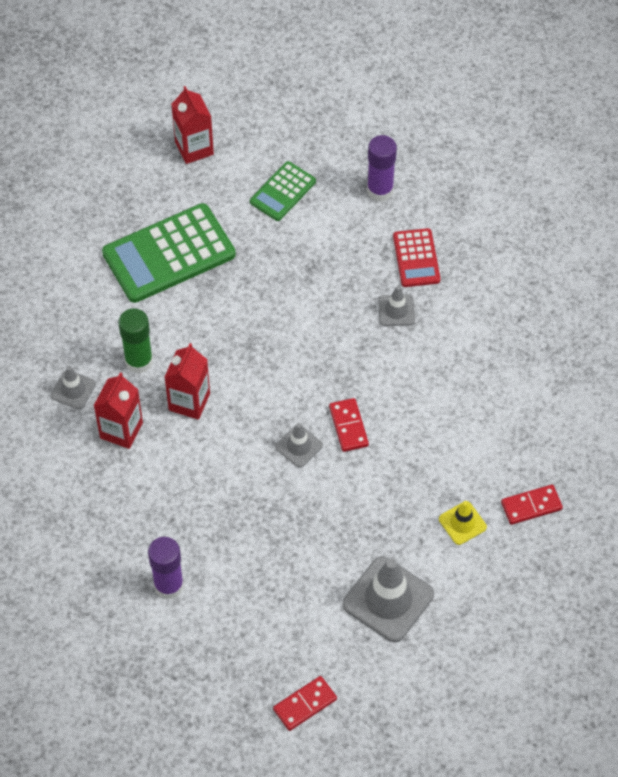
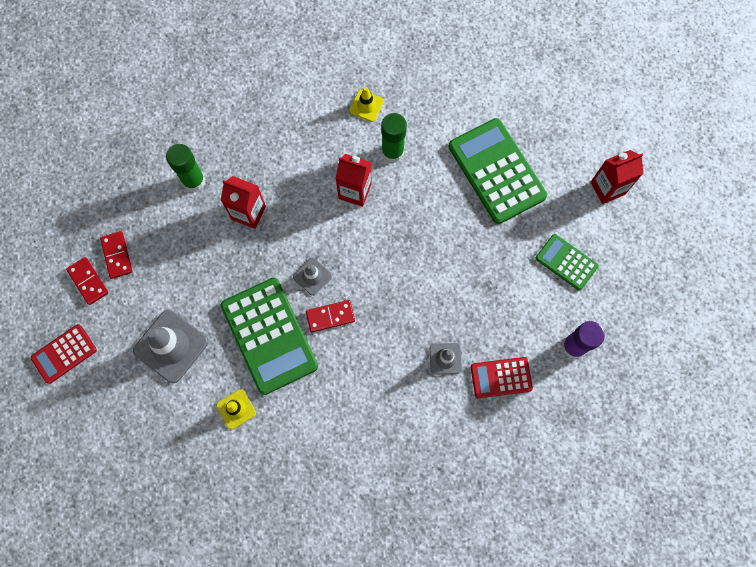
camera: 90 degrees right, 15 degrees up
(73, 390) = (366, 106): grey traffic cone -> yellow traffic cone
(121, 430) = (329, 142): red carton -> red carton (248, 213)
(169, 585) = (194, 181): purple glue stick -> green glue stick
(373, 491) = (269, 336): none -> green calculator
(401, 725) = (64, 354): none -> red calculator
(531, 506) = (250, 469): red domino -> red domino (117, 255)

